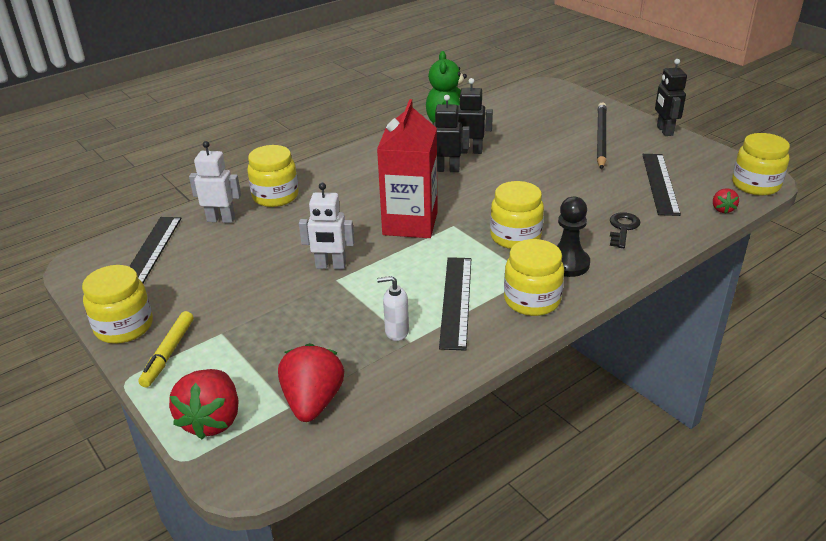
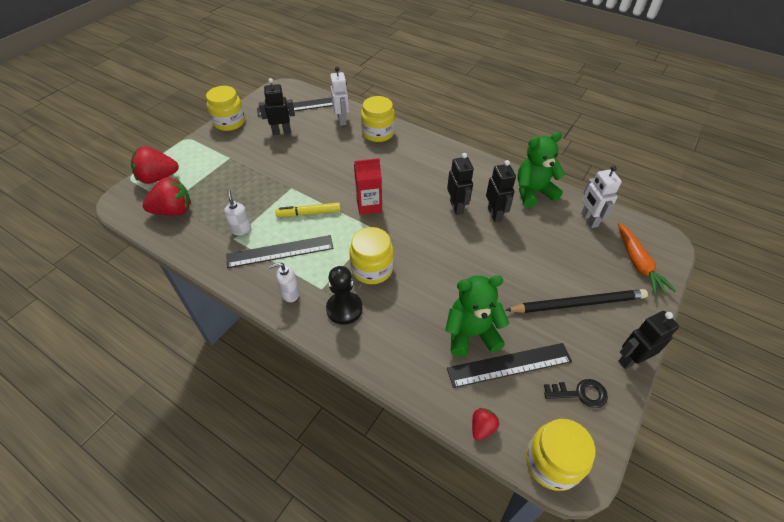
camera: 70 degrees right, 15 degrees up
(168, 353) = (209, 145): yellow marker -> yellow marker (309, 213)
(200, 275) = (281, 132): none -> black robot
(330, 266) = (305, 181): white robot -> white robot (589, 220)
(410, 223) = (369, 205): red carton -> red carton, size x0.62
(532, 300) = (290, 294): yellow jar -> white soap dispenser
(565, 102) = (638, 263): none -> orange carrot
(621, 195) = (471, 334): none -> green teddy bear
(623, 228) = (412, 341): black key -> black key (580, 393)
(722, 209) = (482, 427): red strawberry -> red strawberry turned 135 degrees clockwise

